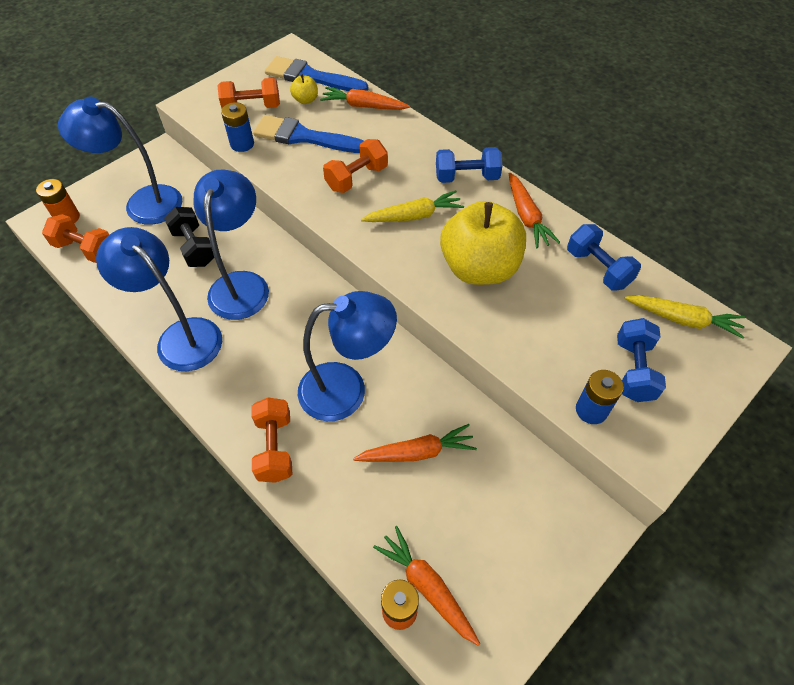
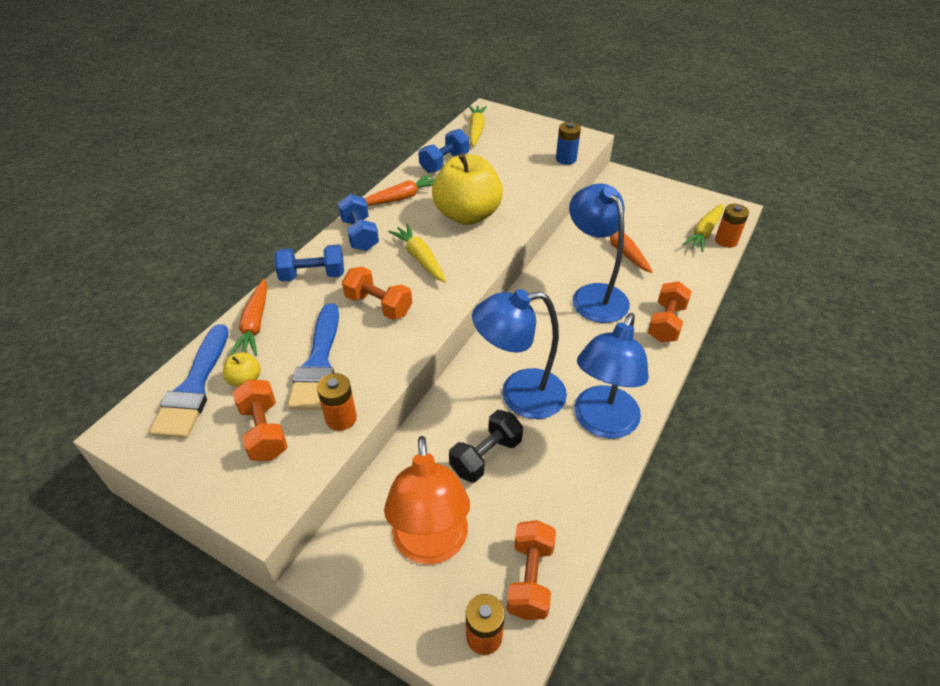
camera: 105 degrees left, 10 degrees down
(142, 203) = (431, 545): blue lamp -> orange lamp
(242, 144) = (341, 418): blue battery -> orange battery
(274, 447) = (666, 323): orange dumbbell -> orange dumbbell turned 45 degrees counterclockwise
(427, 587) = (704, 232): orange carrot -> yellow carrot
(633, 370) = (526, 146): blue dumbbell -> blue dumbbell (312, 275)

